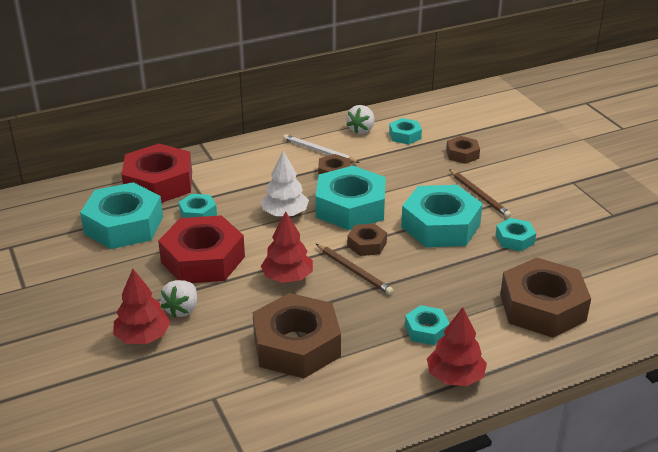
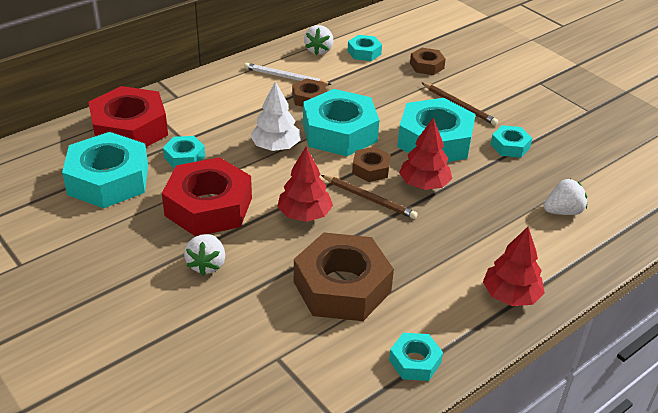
camera: 15 degrees left, 5 degrees up
(143, 337) = (176, 302): red tree -> red tree (424, 184)
(426, 330) = (464, 251): turquoise nut -> turquoise nut (415, 361)
(542, 307) = (563, 211): brown nut -> white strawberry

